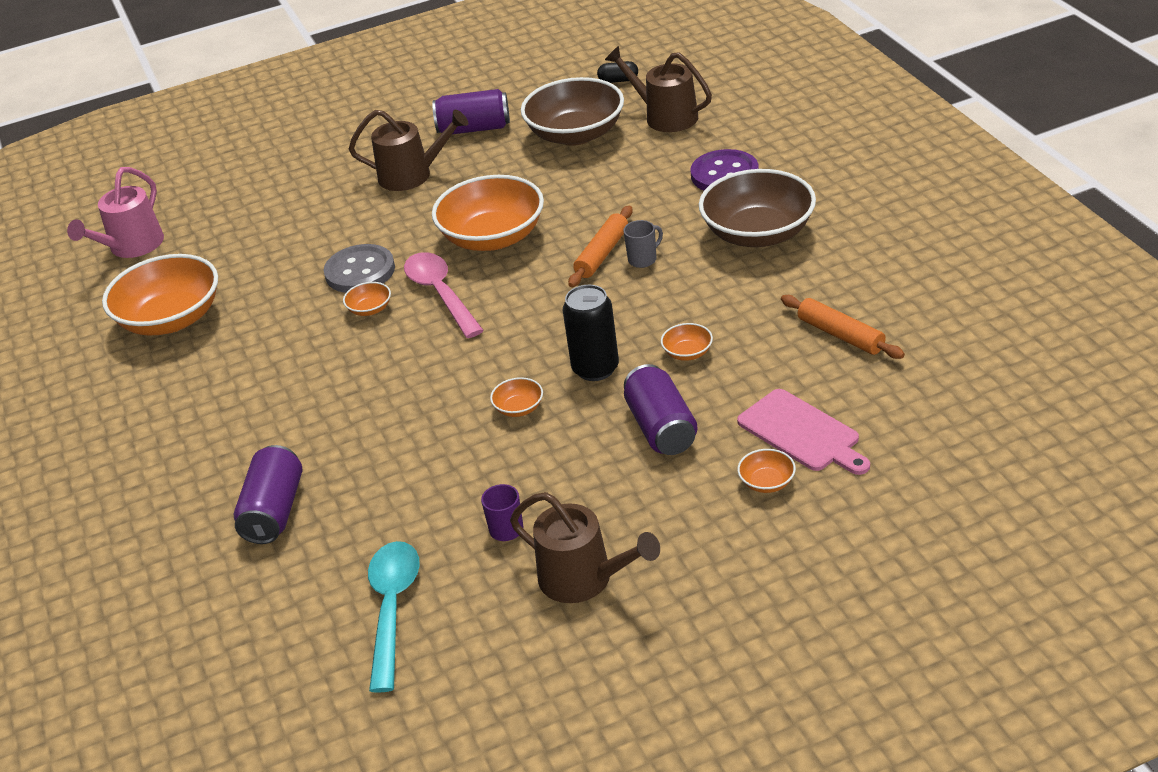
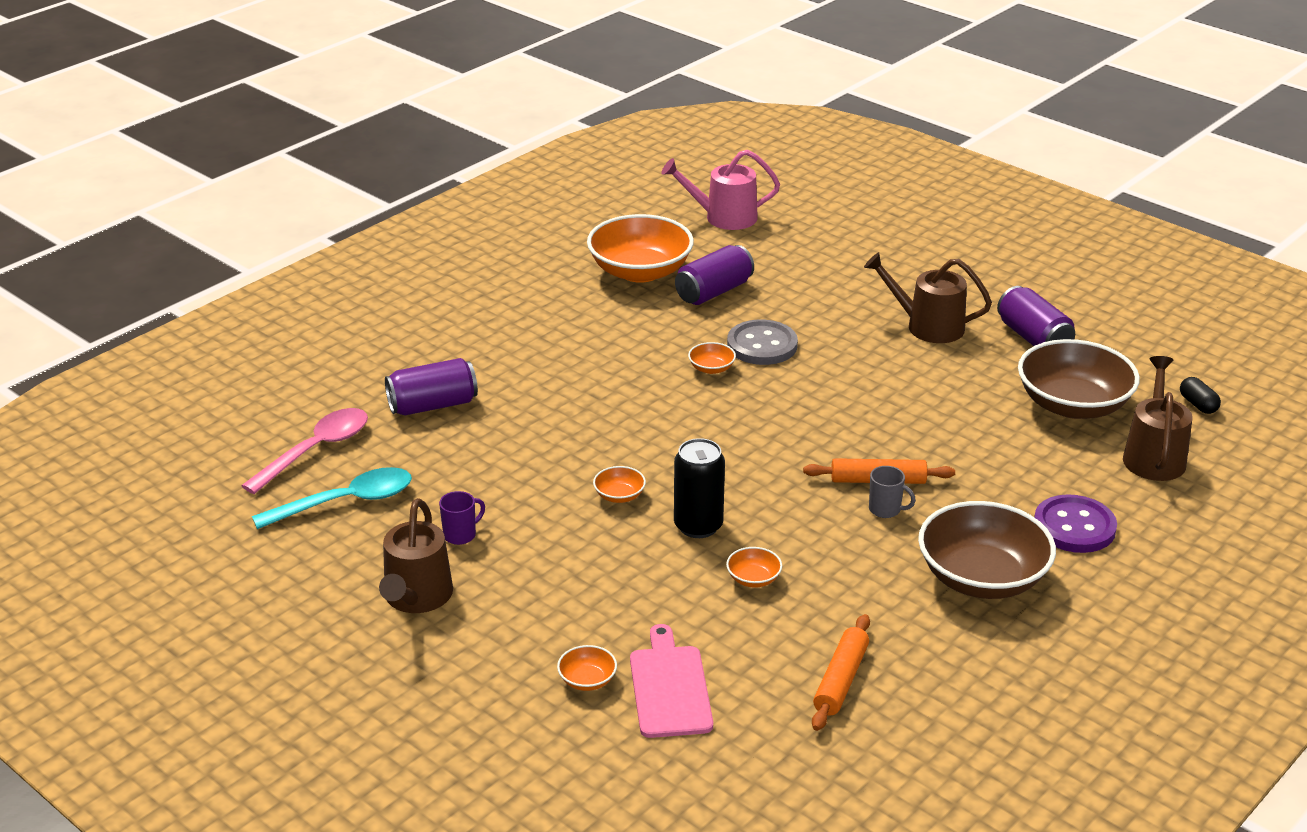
camera: 60 degrees right, 5 degrees down
(412, 175) = (928, 326): brown watering can -> brown watering can turned 135 degrees clockwise
(440, 294) = (756, 400): pink spoon -> pink spoon (316, 450)
(493, 237) = (861, 405): orange bowl -> none
(661, 428) = (633, 591): purple can -> purple can (714, 292)
(802, 433) = (670, 687): pink cutting board -> pink cutting board turned 150 degrees clockwise

